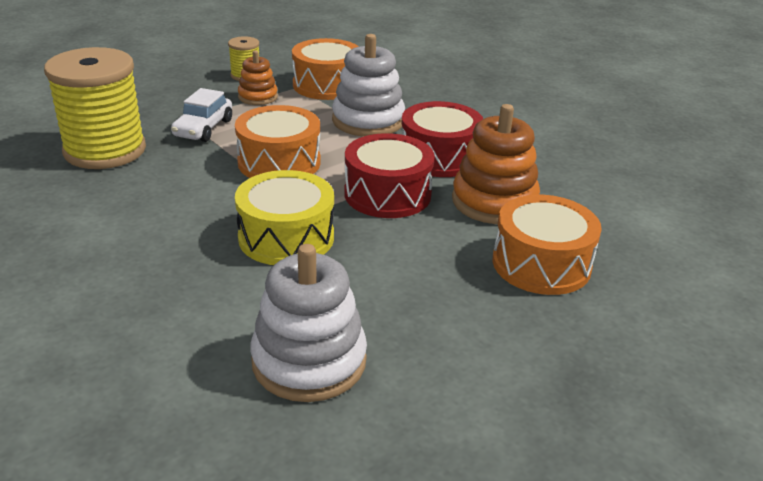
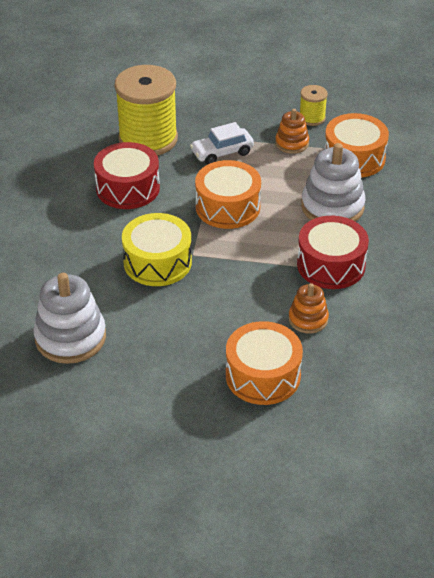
camera: 50 degrees right, 10 degrees up
(387, 194) = (253, 271): red drum -> red drum (128, 188)
(494, 202) = (308, 319): orange stacking toy -> orange stacking toy, size x0.57

